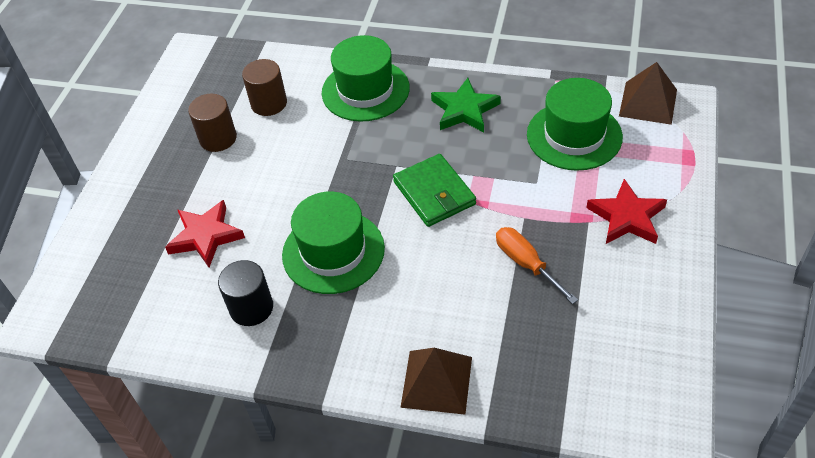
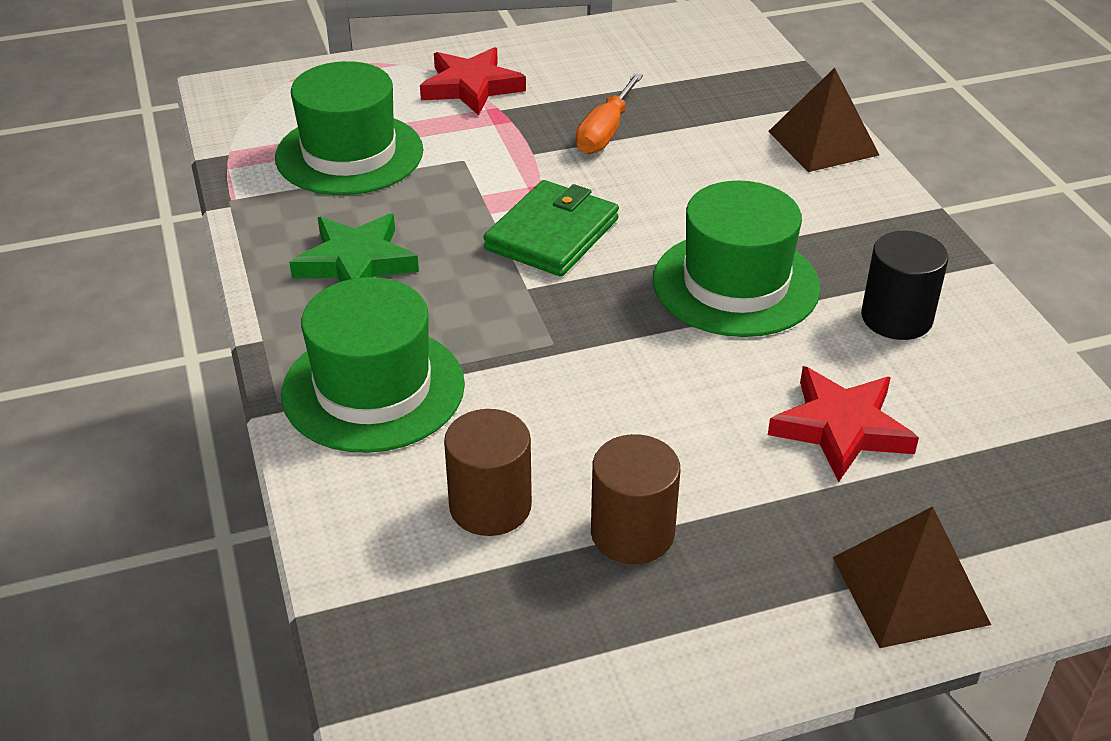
camera: 125 degrees left, 10 degrees down
(648, 102) = (242, 115): brown pyramid -> brown pyramid (910, 590)

